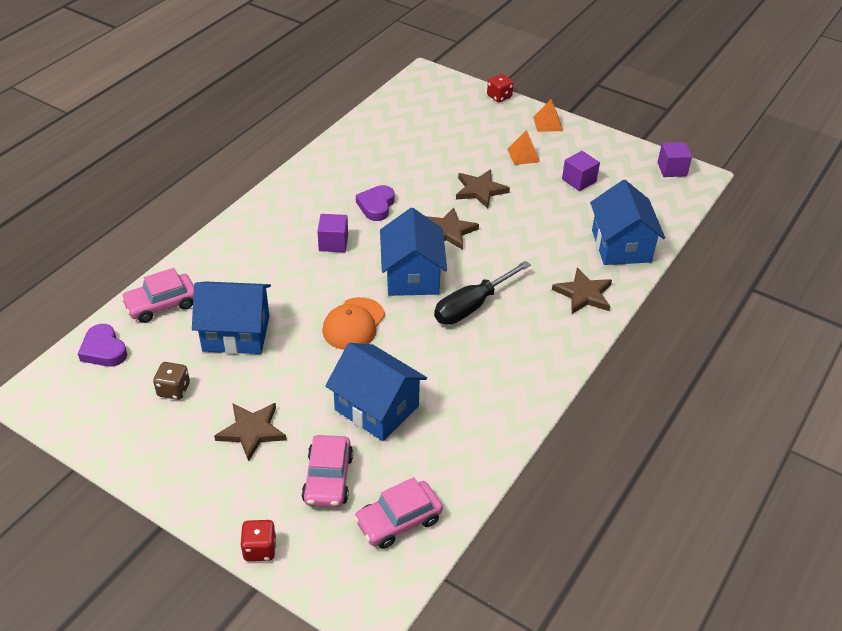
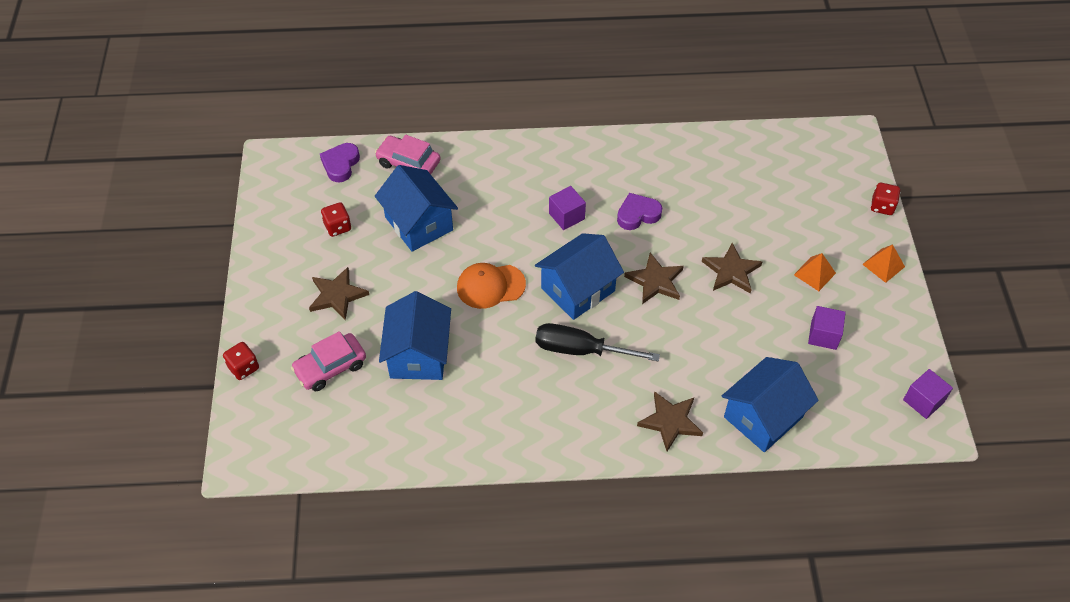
camera: 55 degrees right, 10 degrees up
(174, 390) = (337, 227): brown dice -> red dice
(398, 520) = (325, 433): pink car -> none

